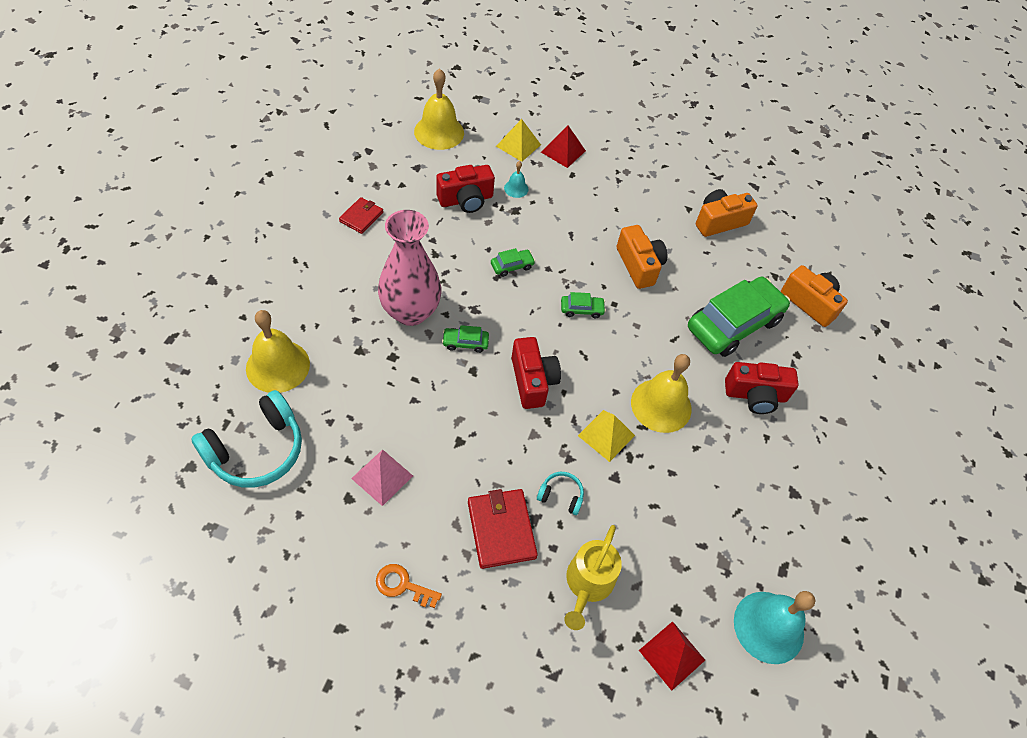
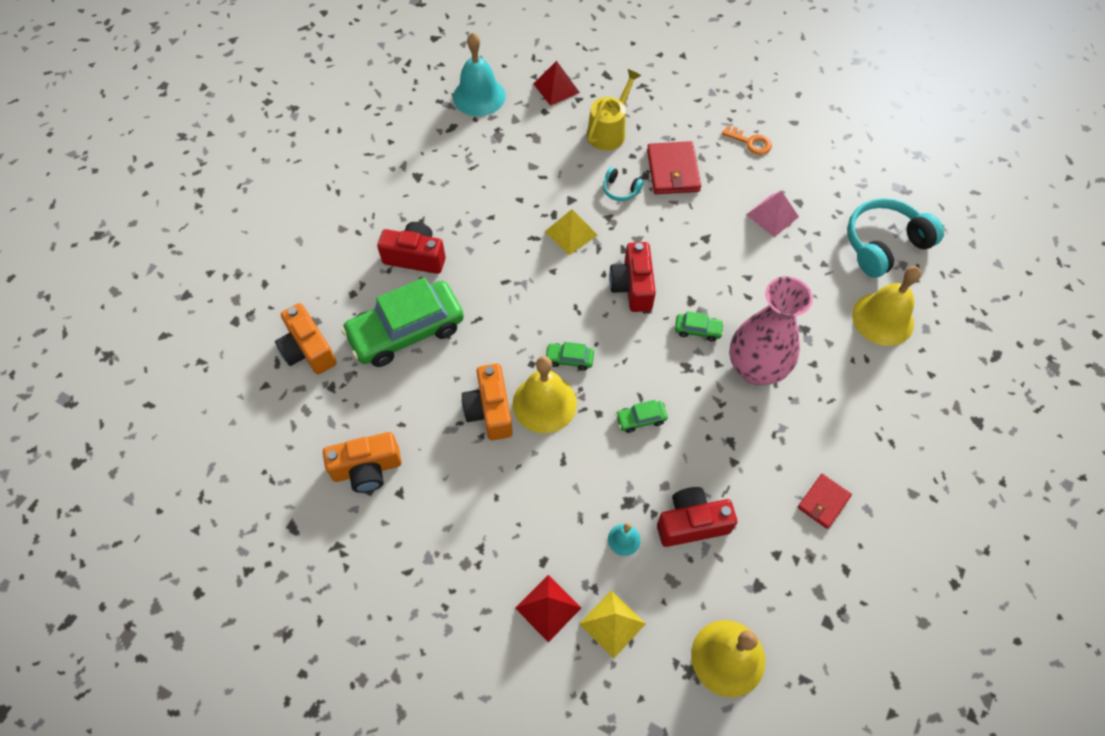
camera: 165 degrees left, 5 degrees up
(661, 405) = (512, 255): yellow bell -> yellow bell (544, 403)

